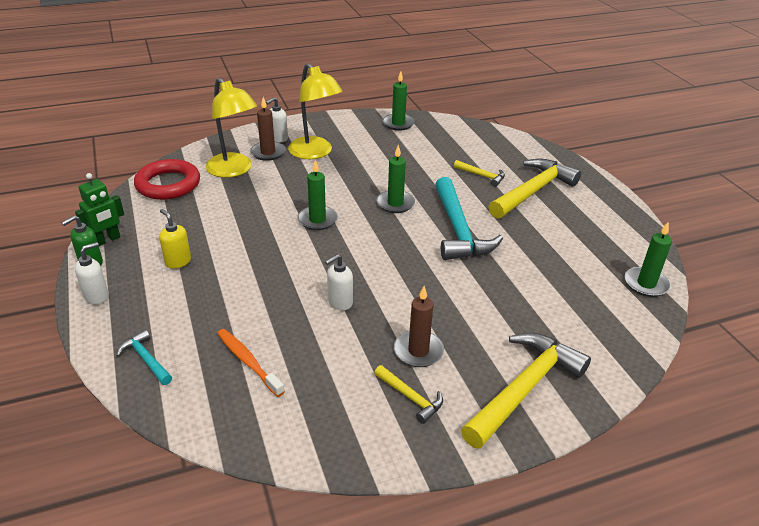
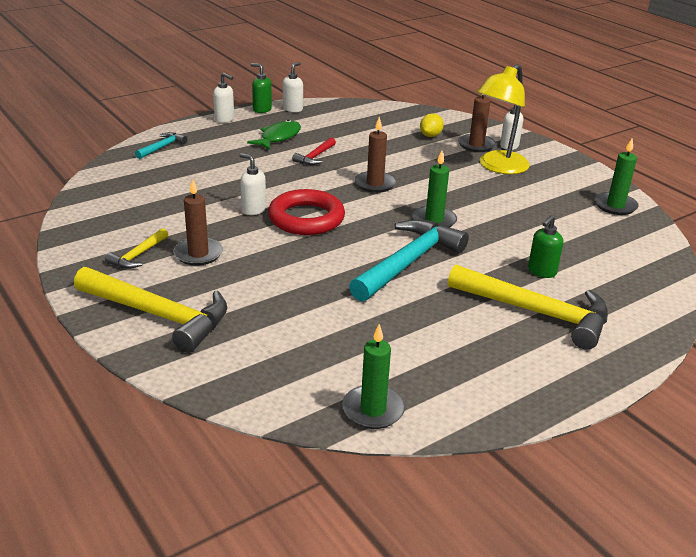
camera: 75 degrees right, 5 degrees down
(107, 240) = (293, 109): green robot -> white soap dispenser
(168, 184) = (385, 114): red ring -> red ring (306, 218)
(178, 261) = (278, 137): yellow soap dispenser -> green fish
(234, 170) = (430, 135): yellow lamp -> yellow lemon
(241, 244) = (315, 157): none -> red hammer
(248, 362) = (167, 182): orange toothbrush -> none
(317, 220) = (375, 184): green candle -> brown candle
(458, 230) = (408, 262): turquoise hammer -> turquoise hammer turned 150 degrees clockwise
(482, 176) = (541, 271): yellow hammer -> green soap dispenser

